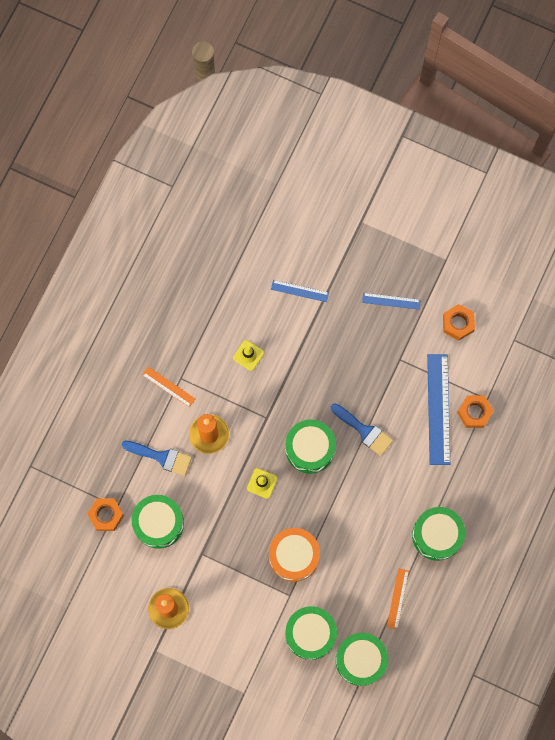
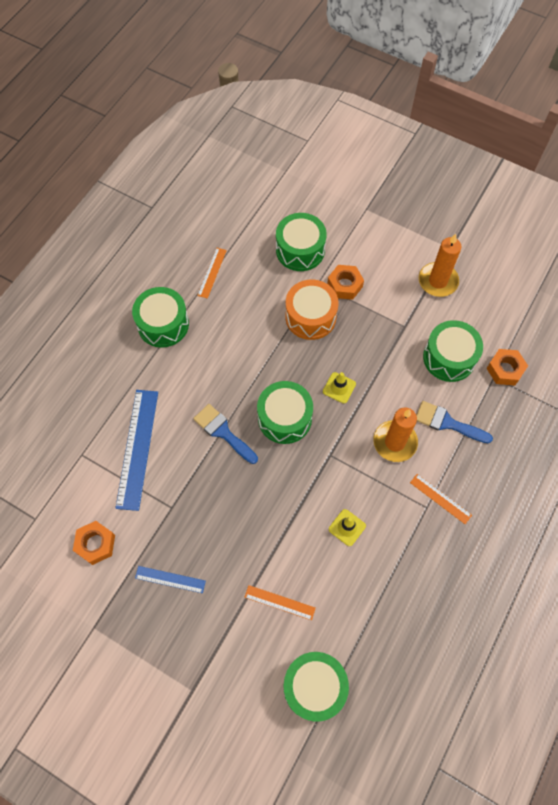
camera: 175 degrees left, 10 degrees down
(299, 291) = (280, 602): blue ruler -> orange ruler
(361, 660) = (254, 226): green drum -> green drum (314, 687)
(474, 412) = (98, 441): orange nut -> orange nut (345, 285)

